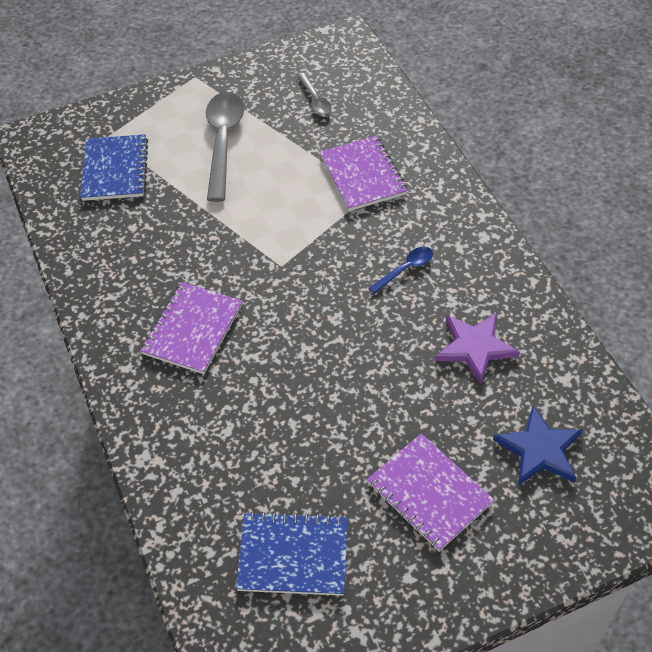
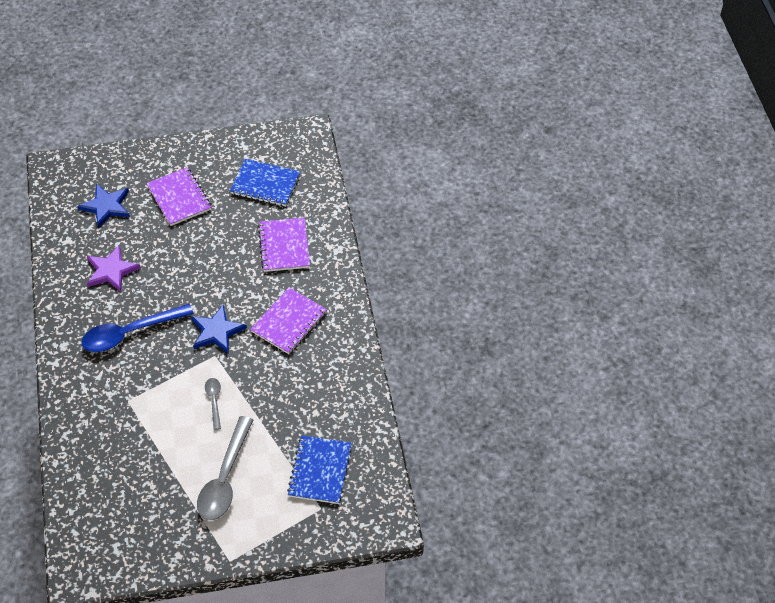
camera: 170 degrees left, 0 degrees up
(289, 296) = (217, 331): none -> blue star
(315, 100) = (133, 505): grey spoon -> grey spoon (214, 401)
(362, 175) = (126, 418): purple notebook -> purple notebook (284, 246)
(405, 269) = (129, 333): blue spoon -> blue spoon, size x2.02

